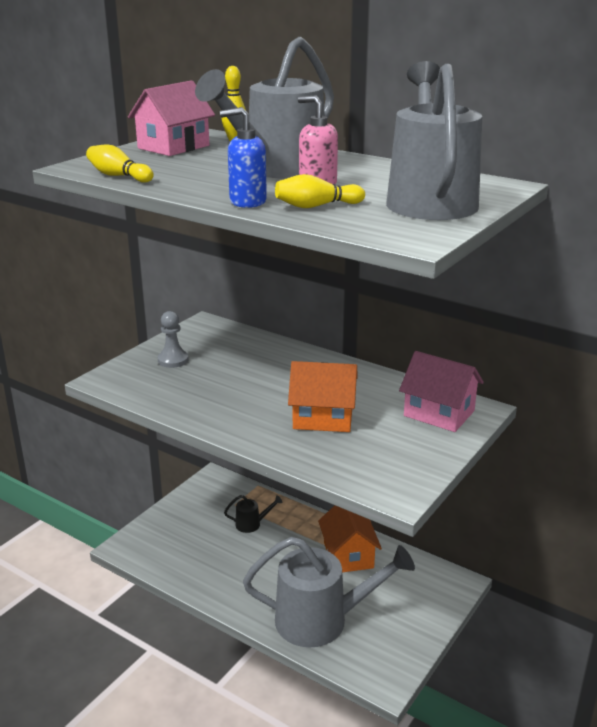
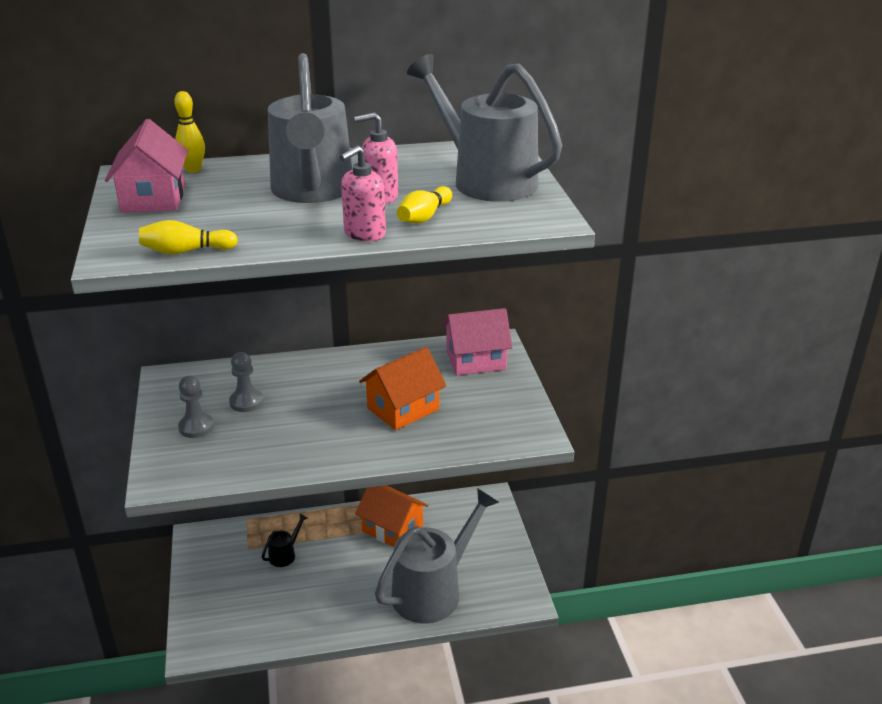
camera: 45 degrees left, 5 degrees up
(226, 360) = (246, 402): none -> grey pawn
(247, 202) = (364, 234): blue soap dispenser -> pink soap dispenser

